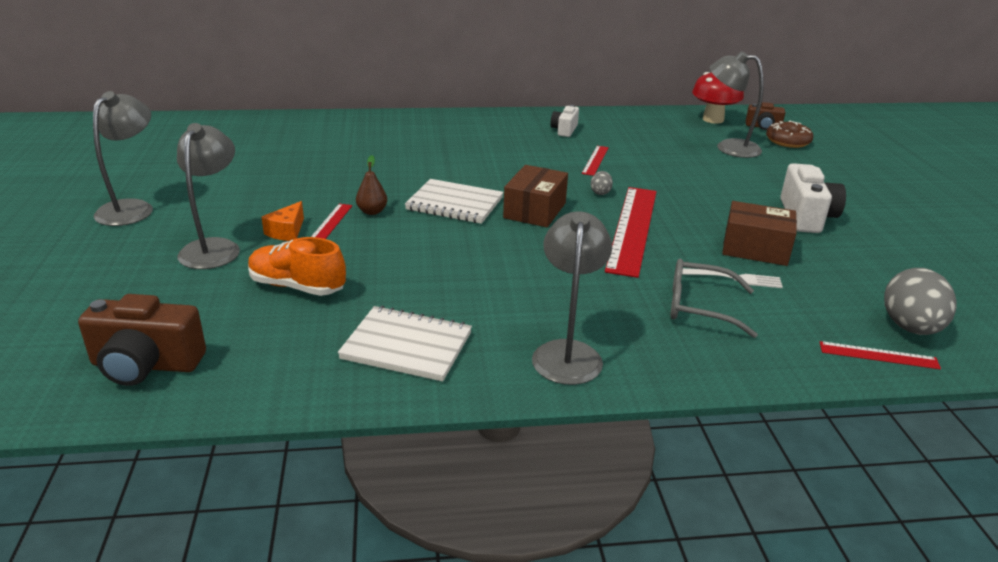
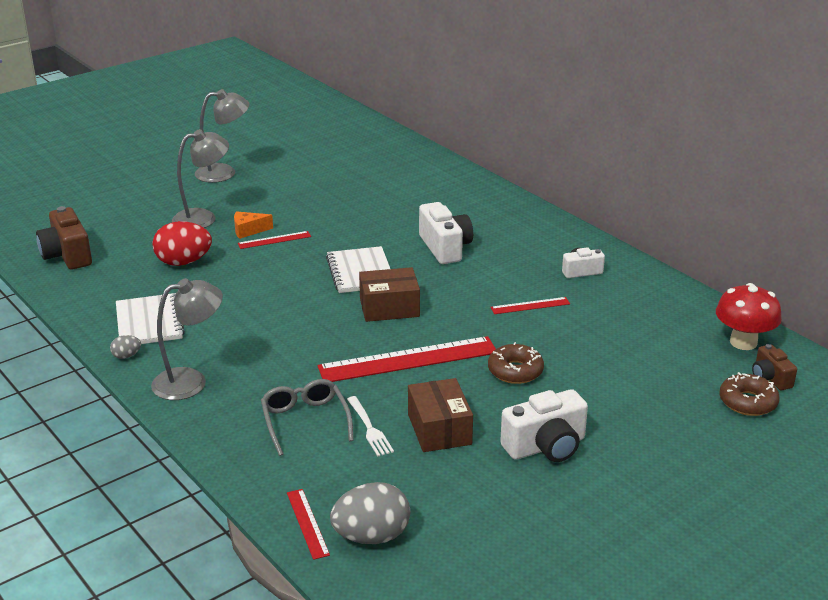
camera: 60 degrees right, 0 degrees up
(297, 286) = (183, 262): orange shoe -> red egg
(372, 211) = (310, 247): brown pear -> none
(461, 160) = (445, 247): none -> white camera
(600, 192) = (462, 327): grey egg -> grey egg (126, 356)
(688, 194) = (515, 371): none -> brown donut
(729, 147) = (670, 369): grey lamp -> none

